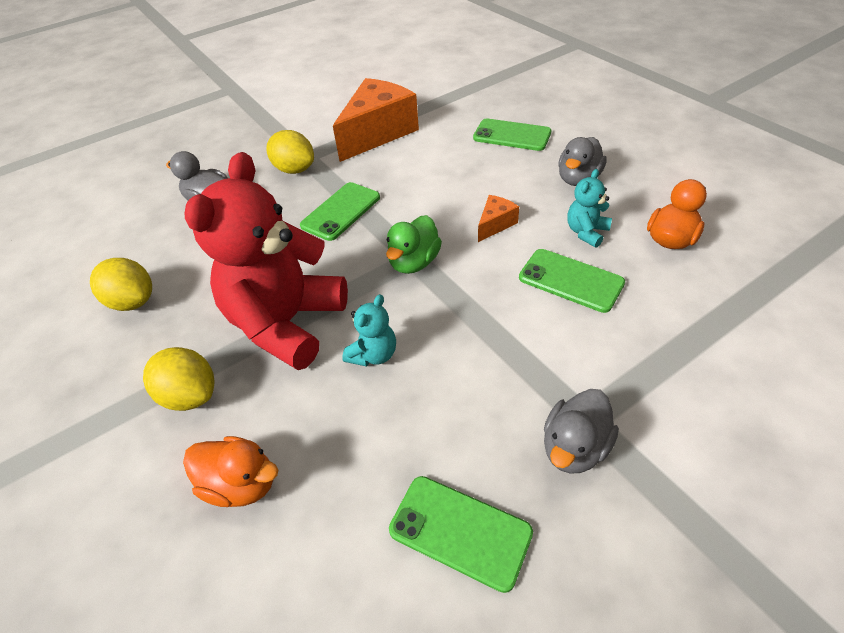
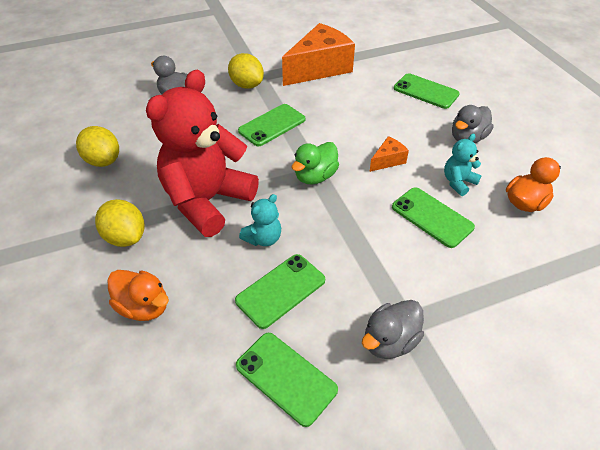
camera: 10 degrees right, 0 degrees up
(417, 416) = (281, 290): none -> green phone

